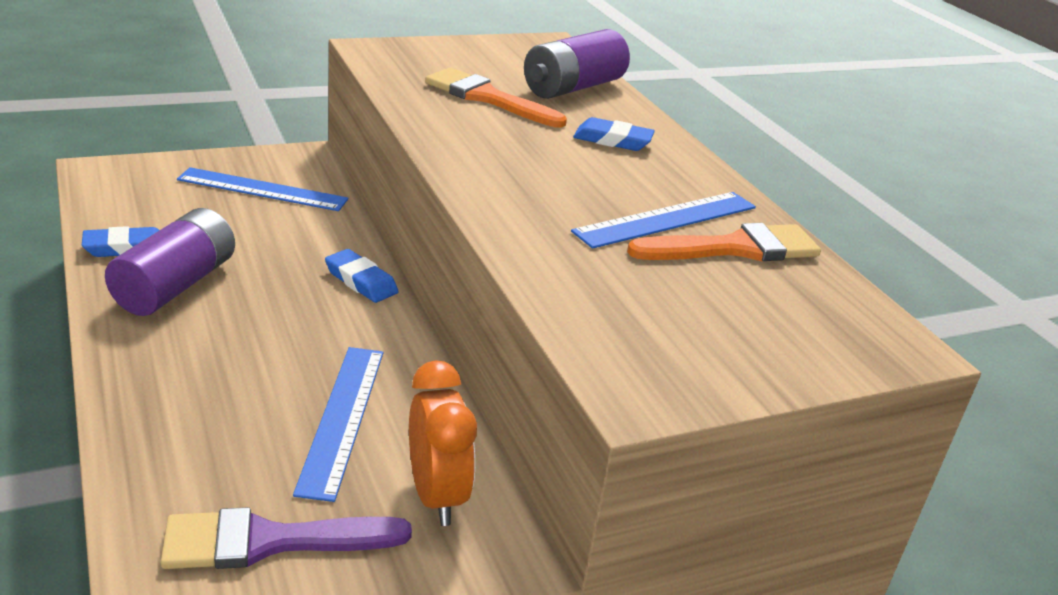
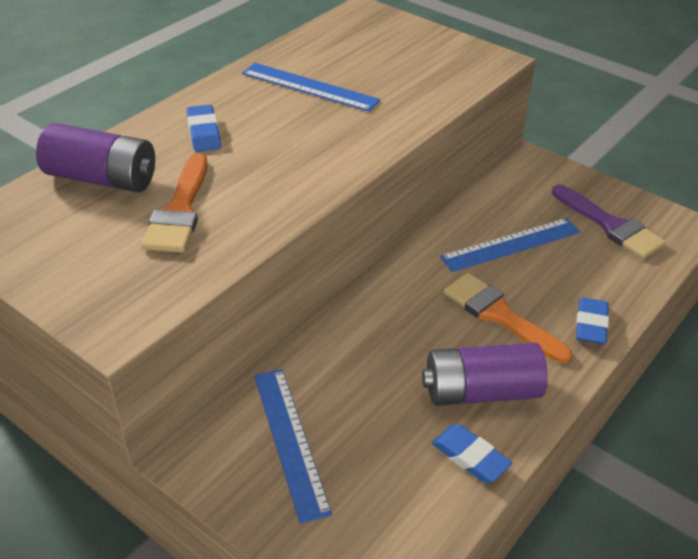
camera: 115 degrees left, 10 degrees up
(361, 281) = (373, 304): blue eraser -> blue eraser (591, 324)
(436, 496) = (523, 192): orange clock -> none
(735, 248) = (319, 61): orange brush -> orange brush (499, 315)

